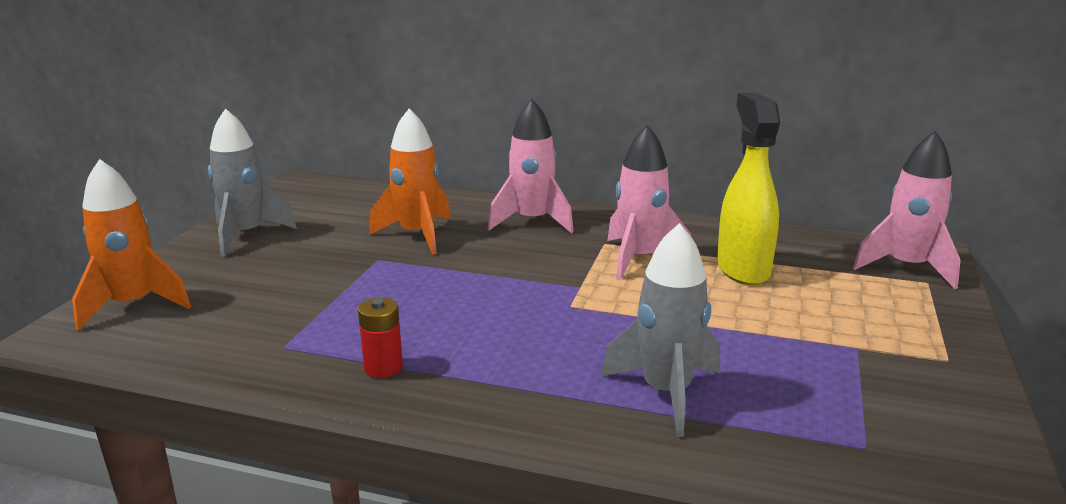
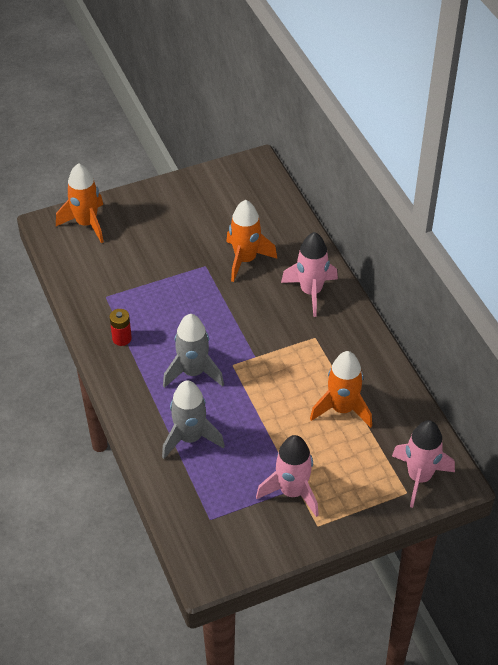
camera: 50 degrees right, 25 degrees up
(246, 235) = (177, 200): grey rocket -> grey rocket (193, 372)
(639, 259) = (310, 362): pink rocket -> pink rocket (292, 492)
(743, 269) = (342, 409): yellow spray bottle -> orange rocket

